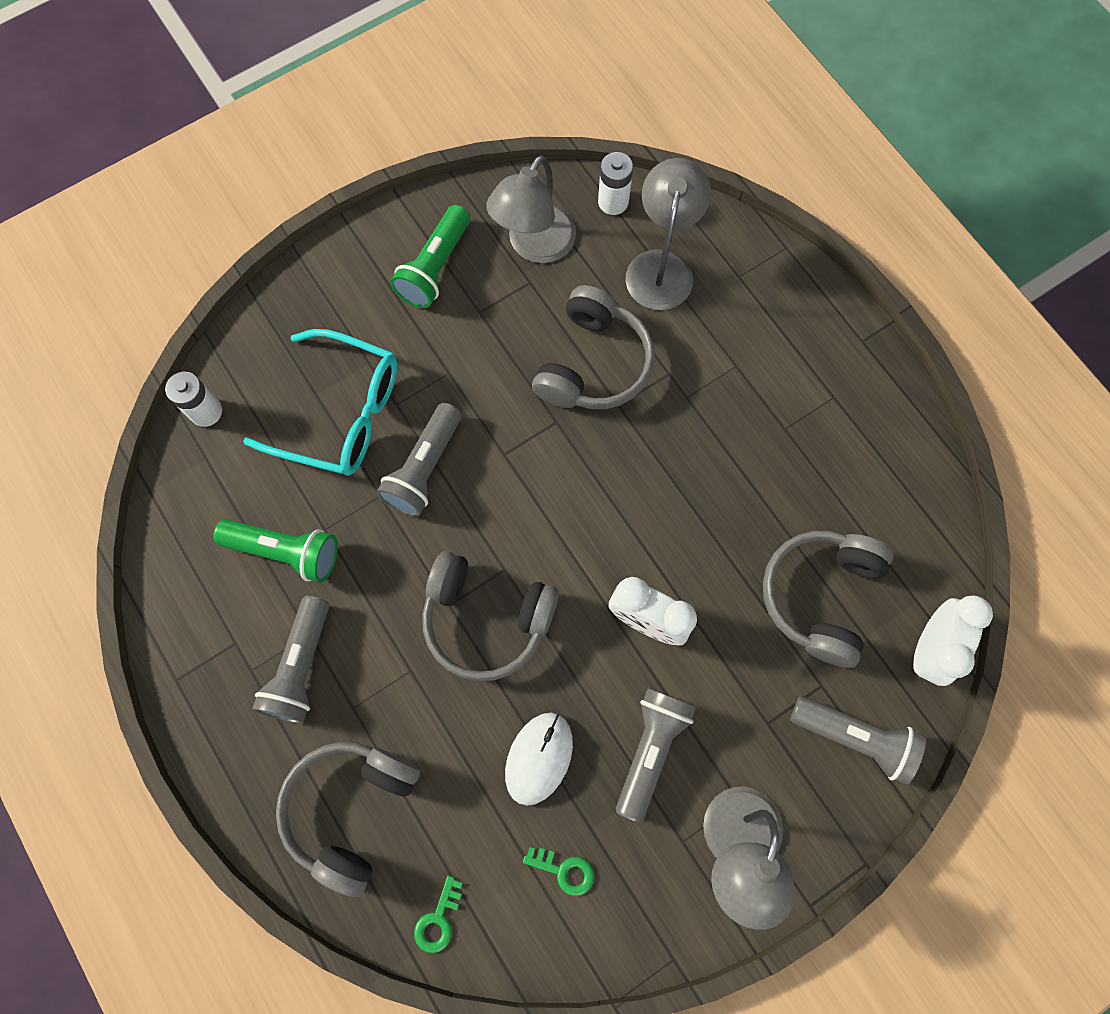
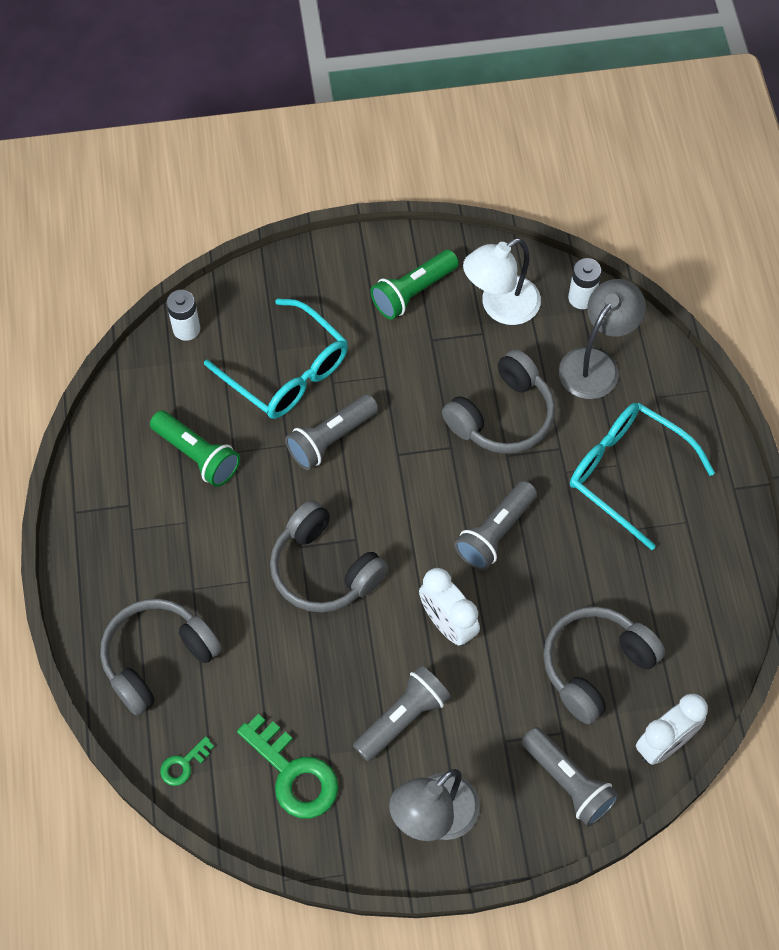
camera: 25 degrees right, 10 degrees down
(301, 666) = (169, 542): grey flashlight -> grey flashlight (495, 533)
(534, 246) = (500, 307): grey lamp -> white lamp
(539, 758) = (314, 686): white mouse -> none
(564, 871) = (293, 774): green key -> green key, size x2.02
(749, 371) = (627, 473): none -> turquoise glasses

